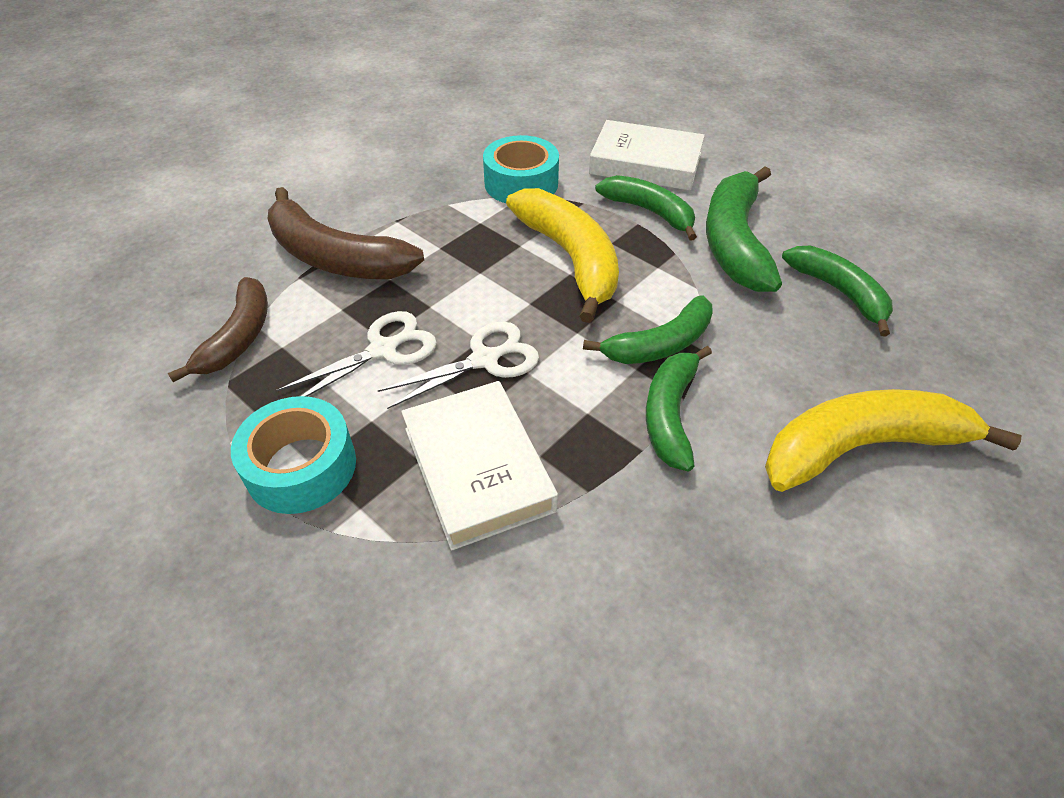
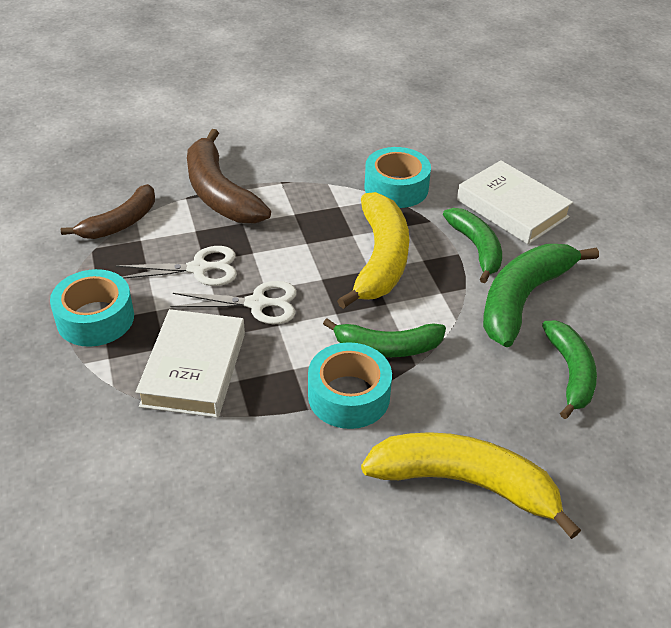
camera: 30 degrees right, 5 degrees down
(670, 414) = (349, 396): green banana -> turquoise tape

